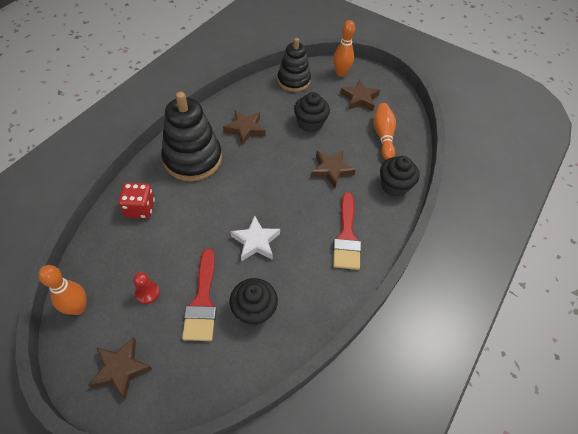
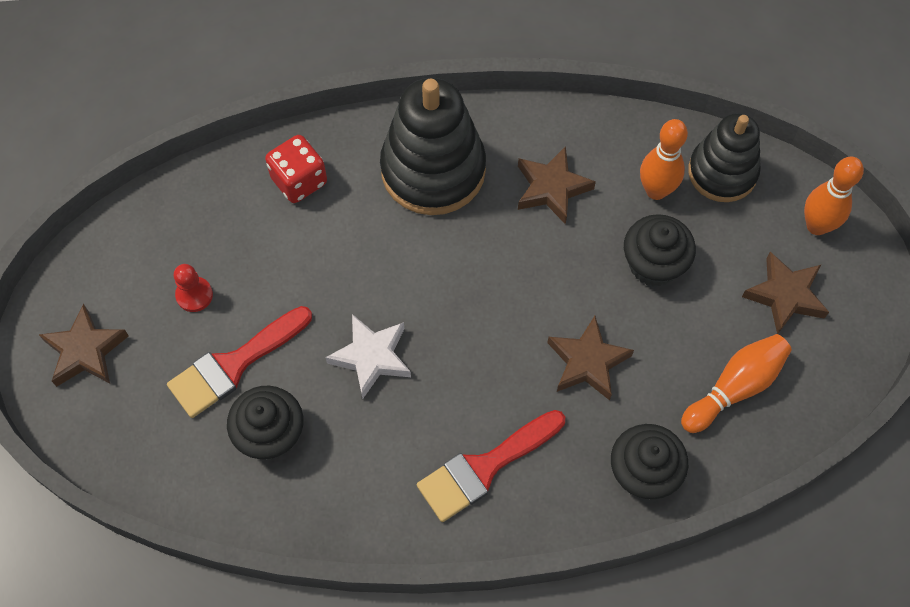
camera: 55 degrees right, 10 degrees up
(78, 308) = (117, 241): orange bowling pin -> orange bowling pin (656, 190)

